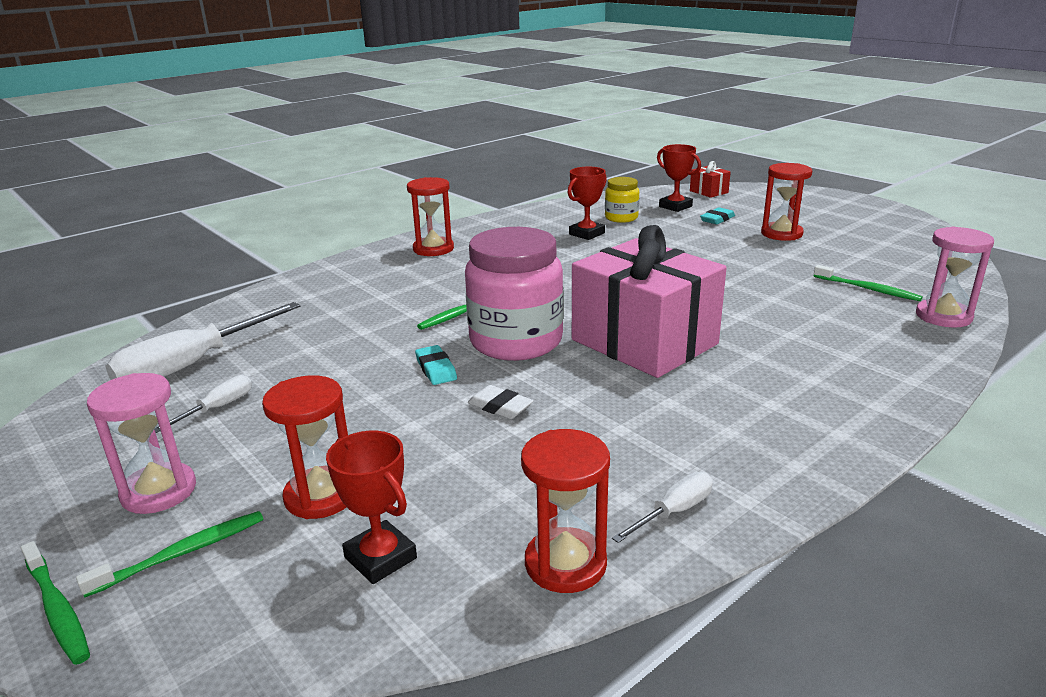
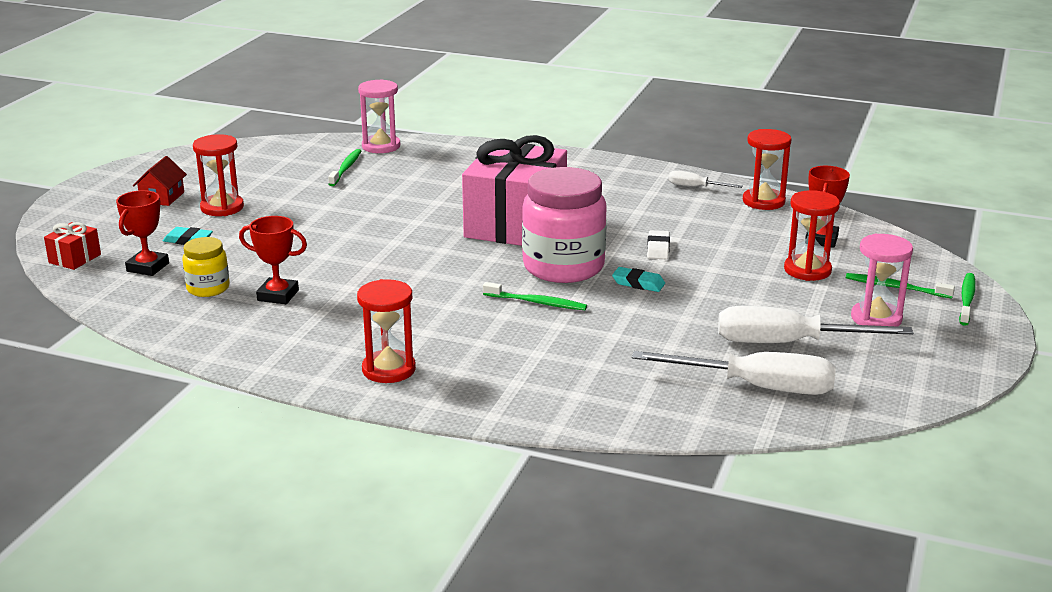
camera: 120 degrees left, 0 degrees up
(217, 408) = (787, 343): white screwdriver -> white screwdriver, size x2.04
(436, 369) = (638, 283): turquoise eraser -> turquoise eraser turned 75 degrees clockwise
(818, 218) = (162, 197): none -> red house

